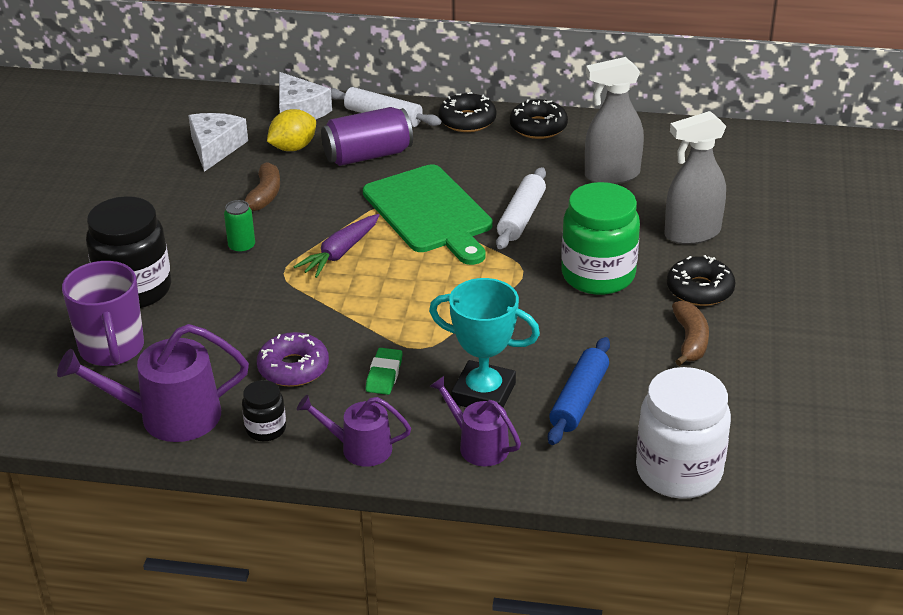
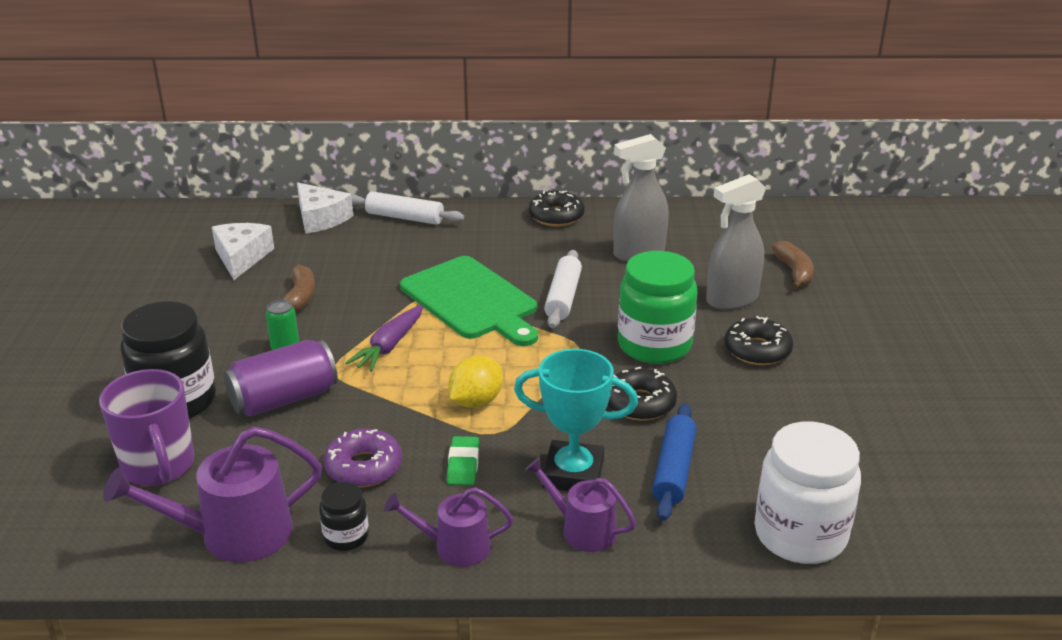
camera: 10 degrees left, 5 degrees down
(293, 147) = (321, 251): yellow lemon -> yellow lemon (476, 401)
(367, 155) = (397, 253): purple can -> purple can (284, 399)
(467, 120) = (487, 215): black donut -> black donut (640, 403)
(690, 340) = (765, 399): brown banana -> brown banana (794, 272)

